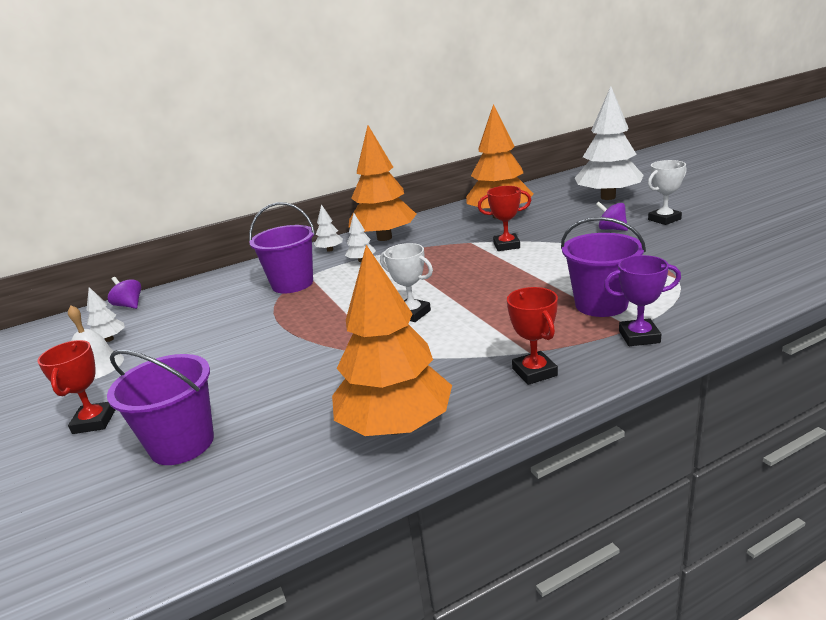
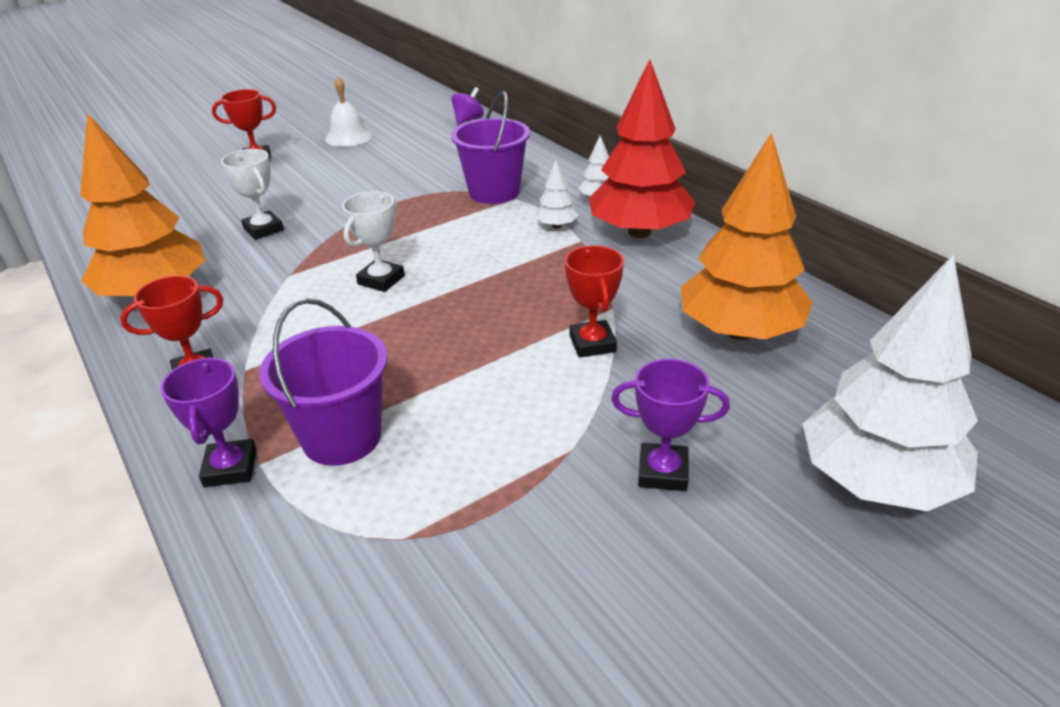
camera: 80 degrees right, 10 degrees up
(109, 339) = (397, 130): white tree -> none
(182, 444) = (200, 201): purple bucket -> none
(384, 238) = (639, 232): orange tree -> red tree
(611, 229) = (663, 472): purple spinning top -> purple trophy
(664, 219) = (721, 563): white trophy -> white trophy (263, 229)

